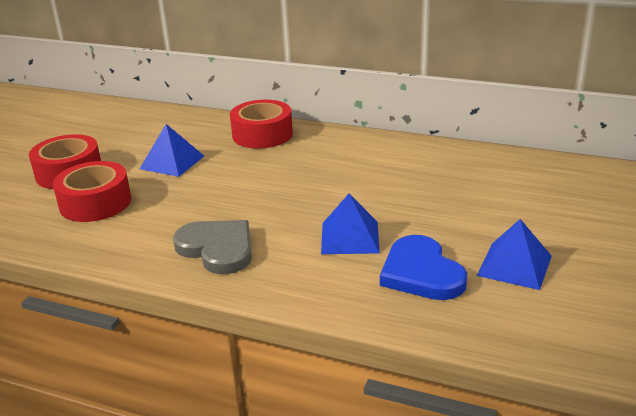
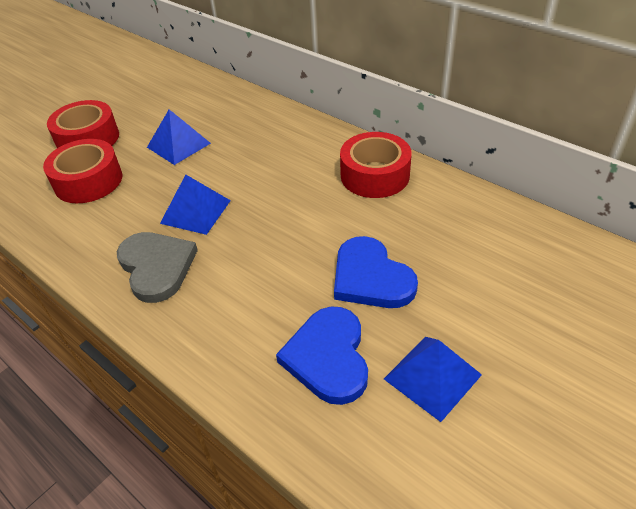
camera: 20 degrees right, 15 degrees up
(262, 134) = (277, 127): red tape -> red tape (375, 175)
(350, 237) = (285, 286): blue pyramid -> blue pyramid (196, 211)
(421, 217) = (371, 277): none -> blue heart

